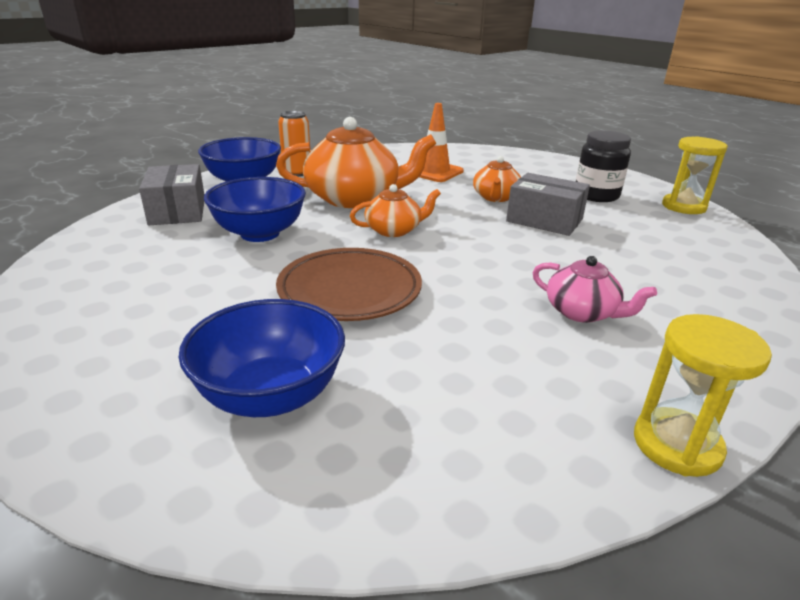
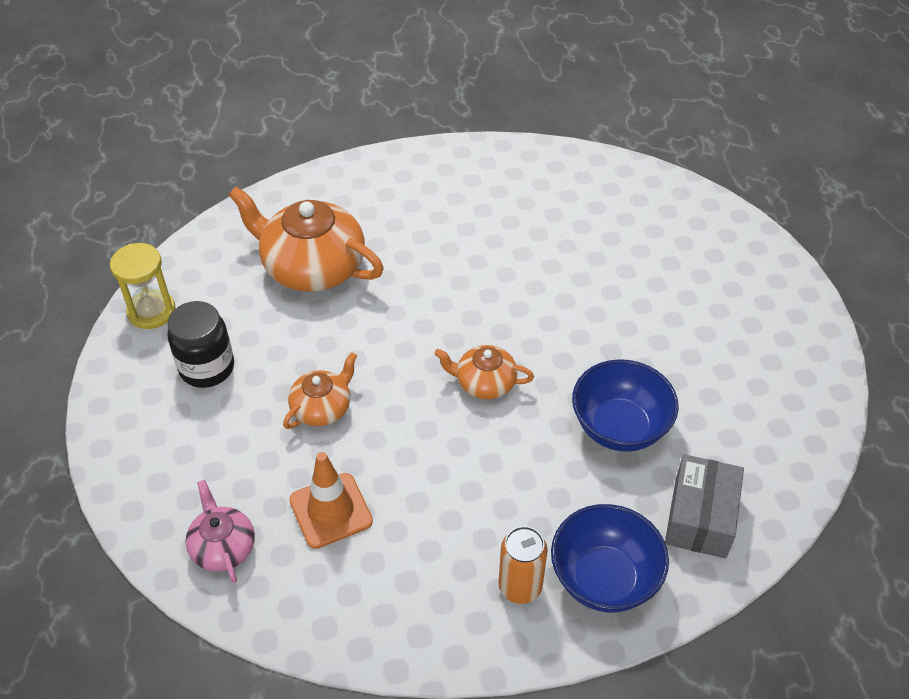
camera: 150 degrees left, 20 degrees up
(270, 395) = (660, 242): blue bowl -> none
(350, 290) = (574, 311): brown plate -> none
(355, 198) = (484, 470): orange teapot -> orange teapot (312, 267)
(544, 220) = (322, 343): grey box -> none
(582, 312) = (427, 230): pink teapot -> pink teapot (223, 547)
(676, 445) = (478, 149): yellow hourglass -> none

